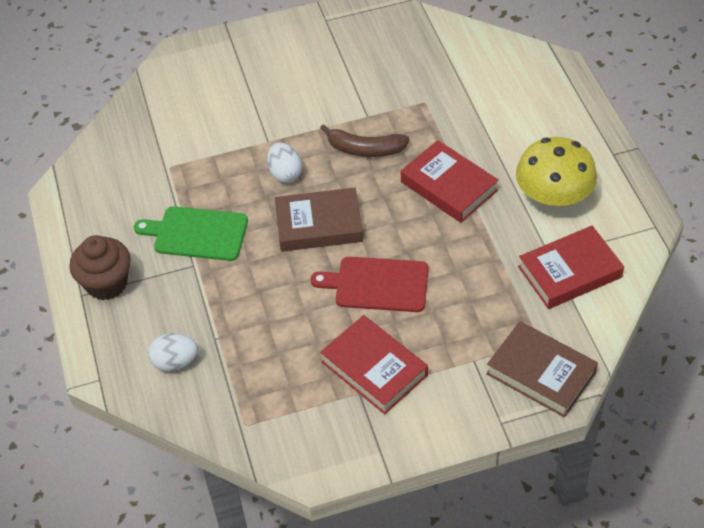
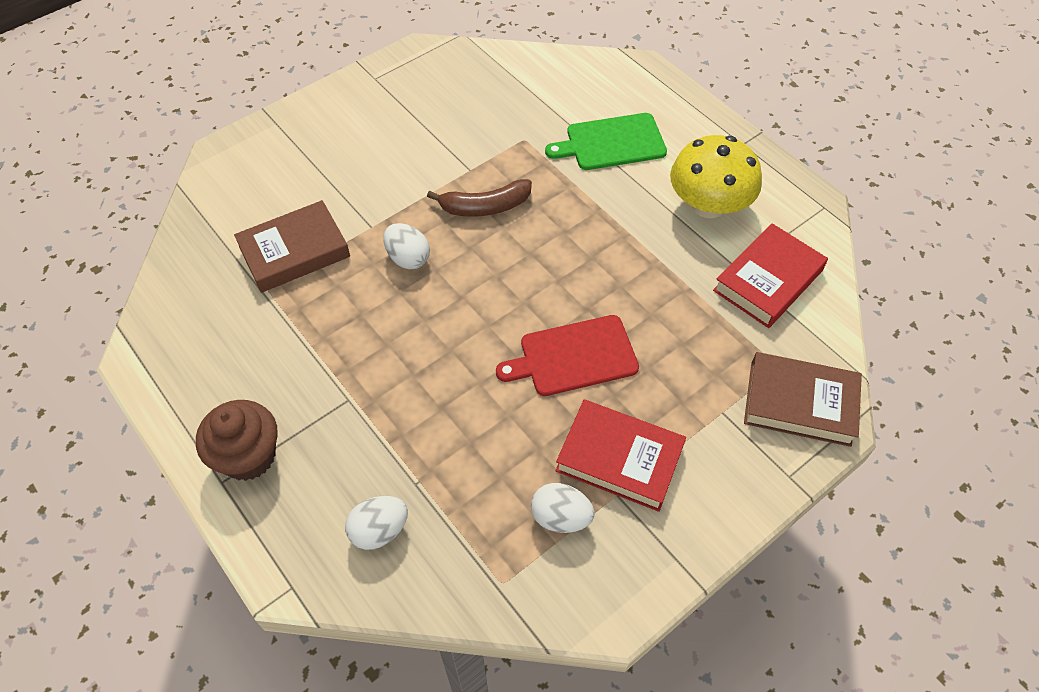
camera: 25 degrees left, 5 degrees up
(197, 233) = (335, 359): green cutting board -> green cutting board (611, 143)
(309, 395) = (560, 517): none -> white egg
(319, 224) = (474, 306): brown book -> brown book (294, 251)
(449, 186) = (595, 223): red book -> none

